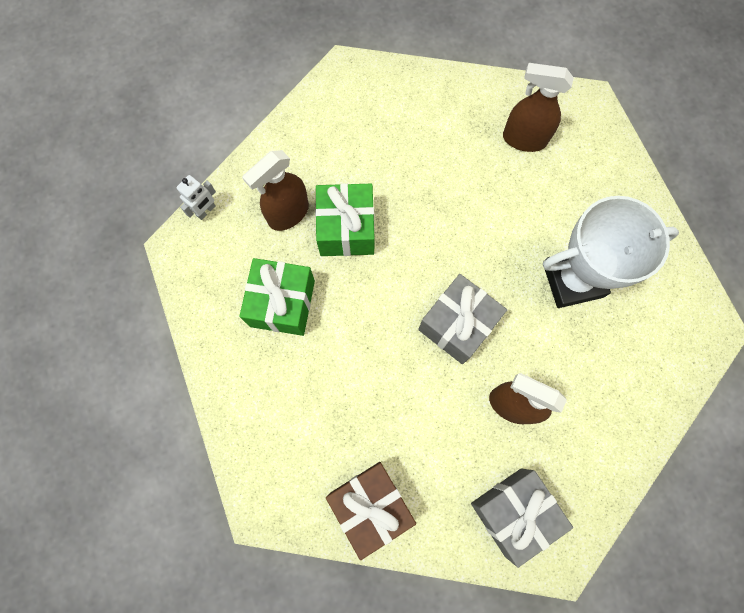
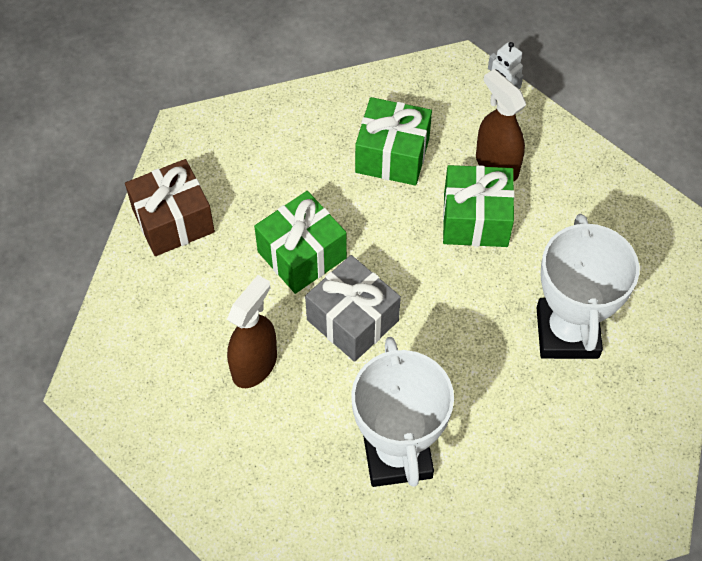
camera: 95 degrees right, 15 degrees down
(396, 375) = (302, 255): none -> green gift
(447, 157) = (567, 332): none -> white trophy
(513, 512) = (142, 351): grey gift -> none
(524, 139) = (593, 425): brown spray bottle -> none

